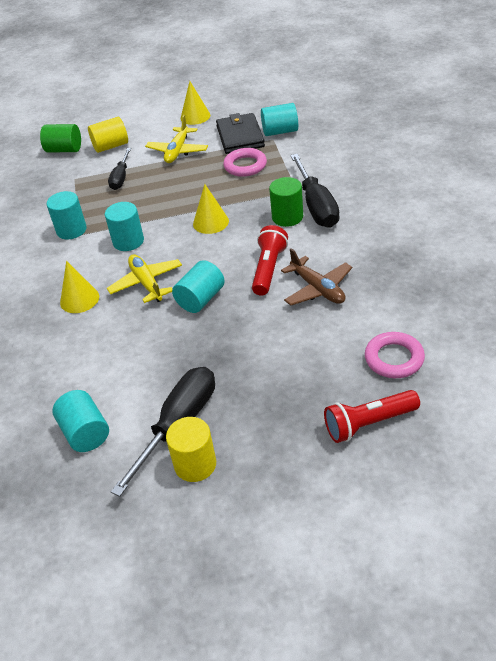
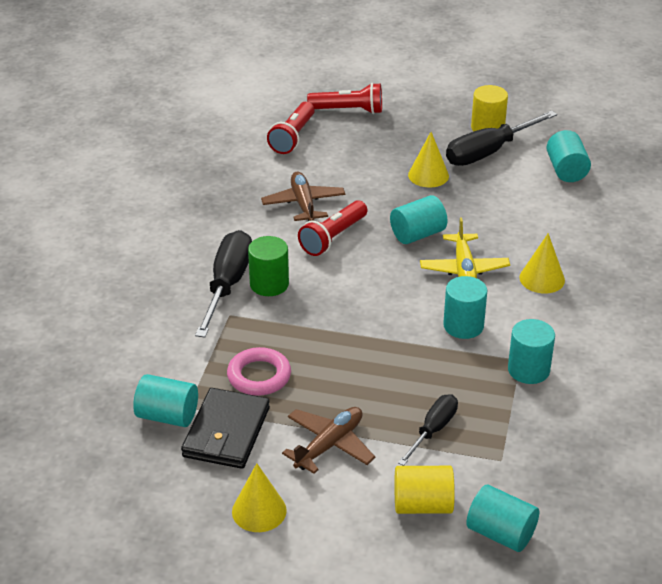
camera: 160 degrees left, 5 degrees down
(64, 150) = (500, 533): green cylinder -> turquoise cylinder
(177, 151) = (329, 445): yellow plane -> brown plane
(210, 222) = (356, 312): yellow cone -> yellow cone (428, 175)
(394, 359) = (293, 137): pink ring -> red flashlight

